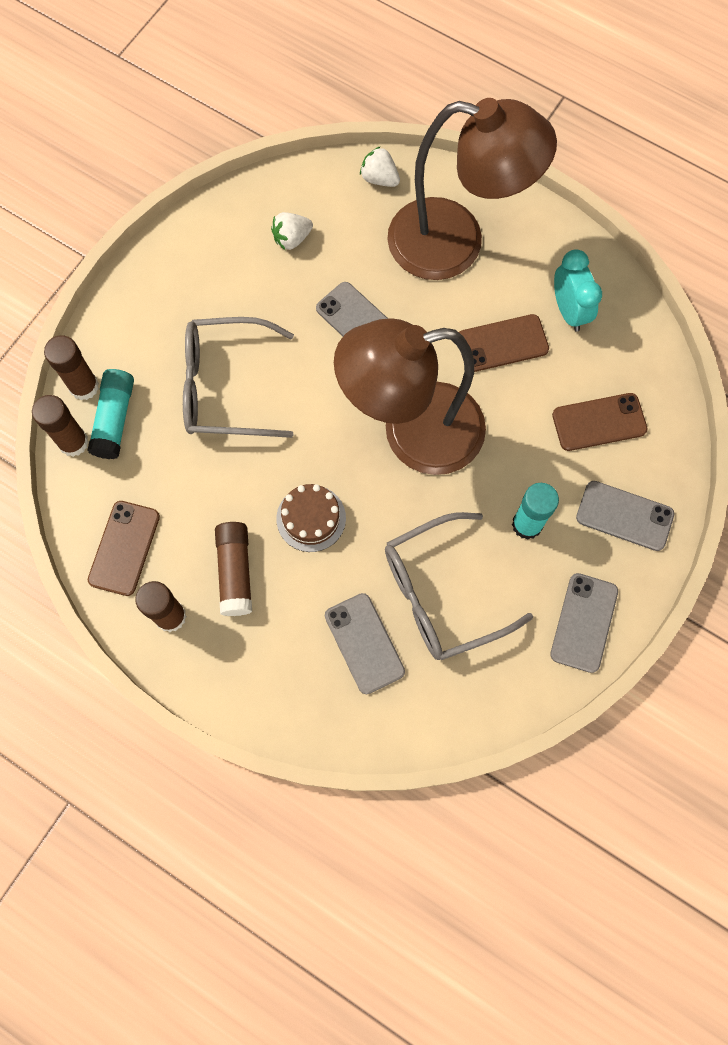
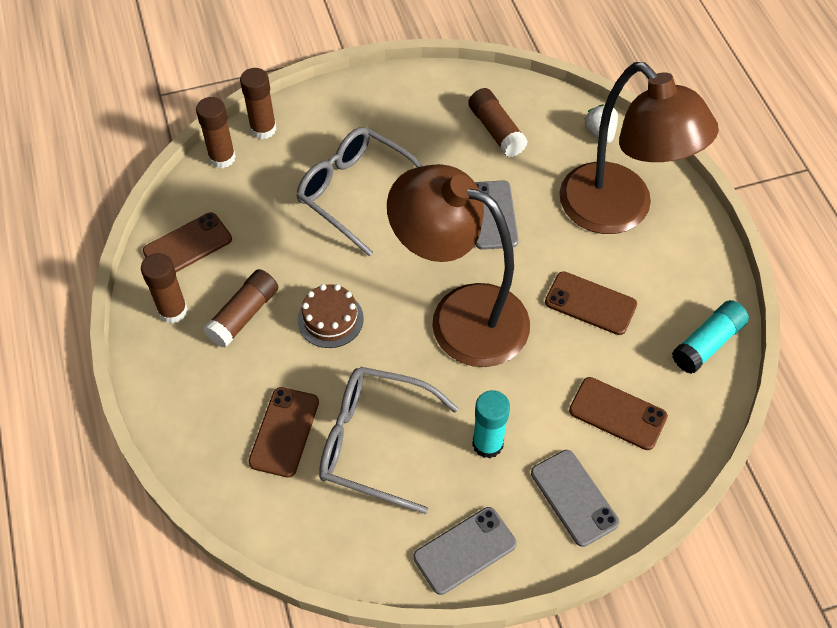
camera: 40 degrees right, 15 degrees down
(115, 419) = (262, 162): turquoise glue stick -> turquoise glue stick (707, 343)
(292, 239) = (496, 130): white strawberry -> brown glue stick
(364, 643) = (284, 432): grey phone -> brown phone
(568, 311) = (667, 317): turquoise clock -> none

